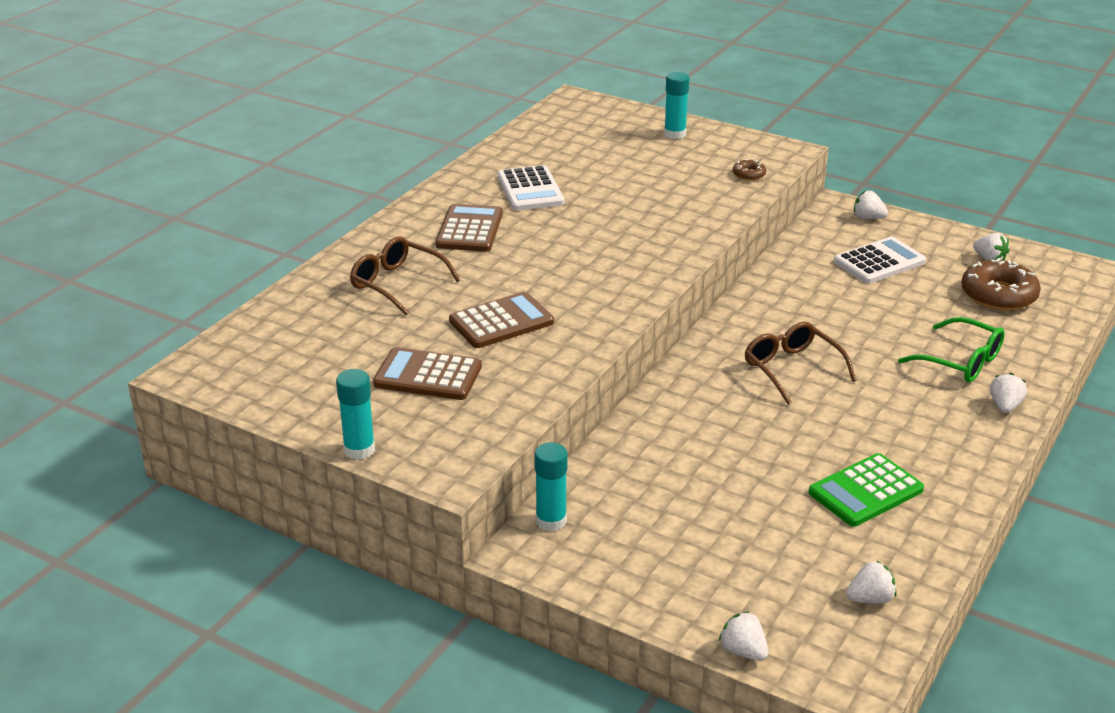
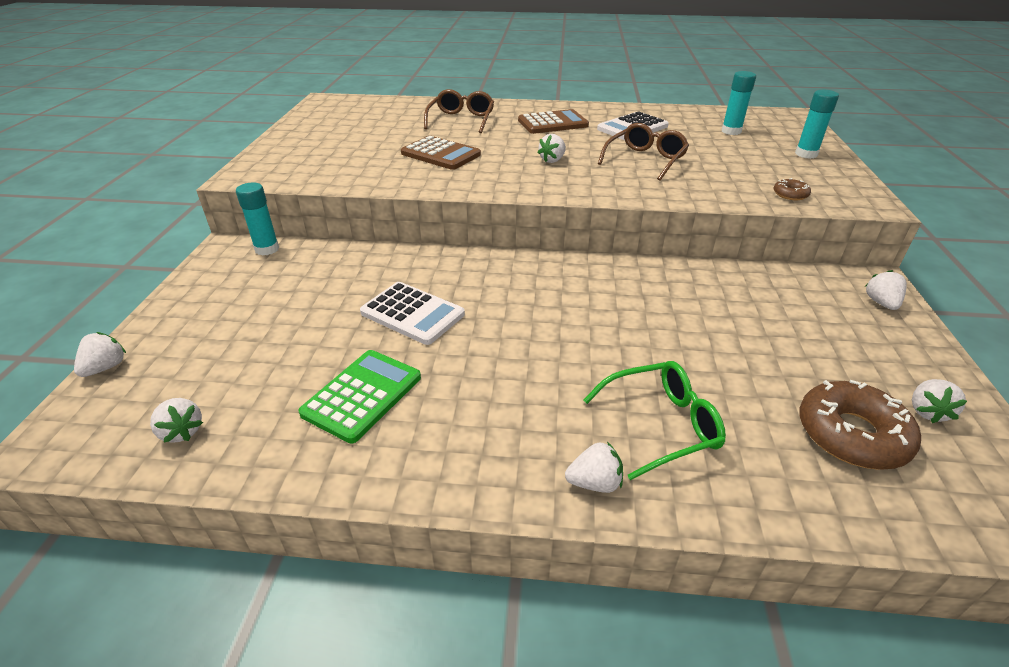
camera: 65 degrees right, 5 degrees up
(359, 450) = (262, 149): turquoise glue stick -> turquoise glue stick (731, 131)
(428, 375) = (357, 148): brown calculator -> none
(579, 260) = (552, 160): none -> white strawberry
(792, 369) = (543, 311): brown glasses -> brown glasses (645, 160)
(865, 491) = (362, 395): green calculator -> green calculator turned 90 degrees clockwise
(879, 262) = (801, 326): white calculator -> white calculator (412, 314)
(960, 361) = (661, 425): green glasses -> green glasses turned 120 degrees counterclockwise

